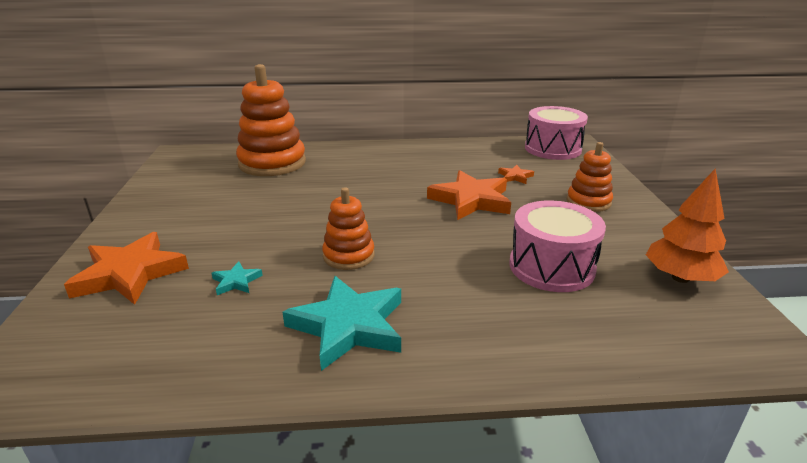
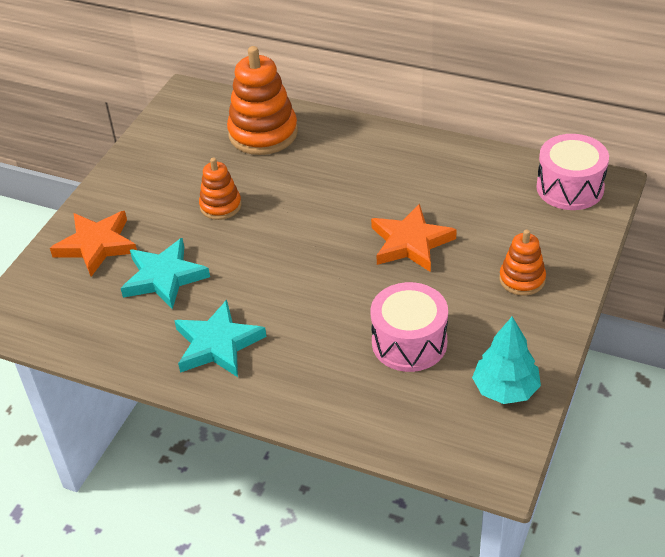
camera: 30 degrees right, 15 degrees up
(236, 281) = (164, 277): turquoise star -> turquoise star, size x2.21
(348, 256) = (258, 277): orange stacking toy -> orange stacking toy (220, 206)
(515, 177) = (484, 222): orange star -> none
(680, 278) = (505, 389): orange tree -> turquoise tree

